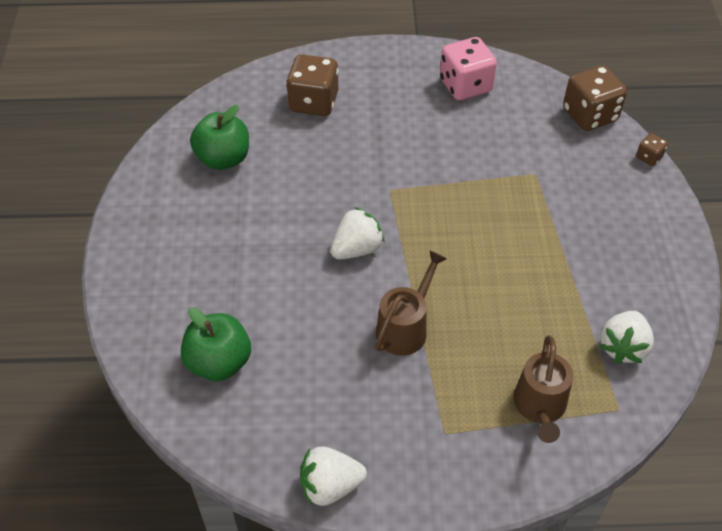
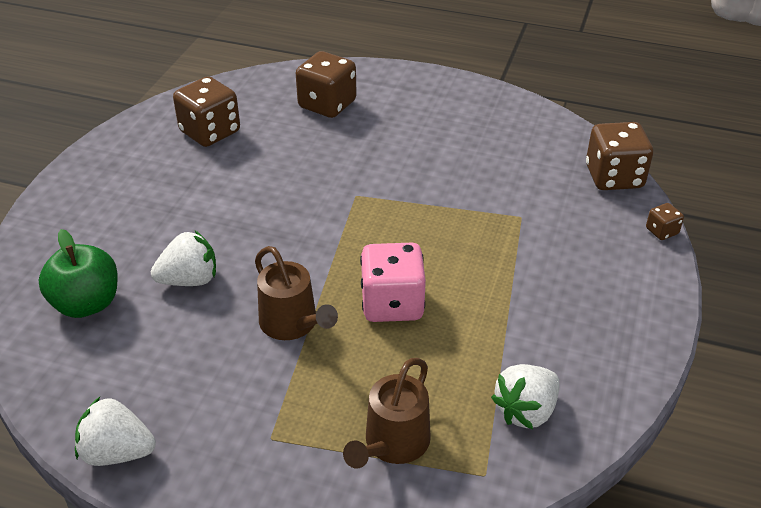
camera: 20 degrees right, 10 degrees down
(223, 159) = (210, 132): green apple -> brown dice
(357, 249) = (288, 239): white strawberry -> white strawberry (189, 280)
(405, 328) = (292, 324): brown watering can -> brown watering can turned 90 degrees clockwise
(465, 86) = (491, 123): pink dice -> pink dice (392, 304)

